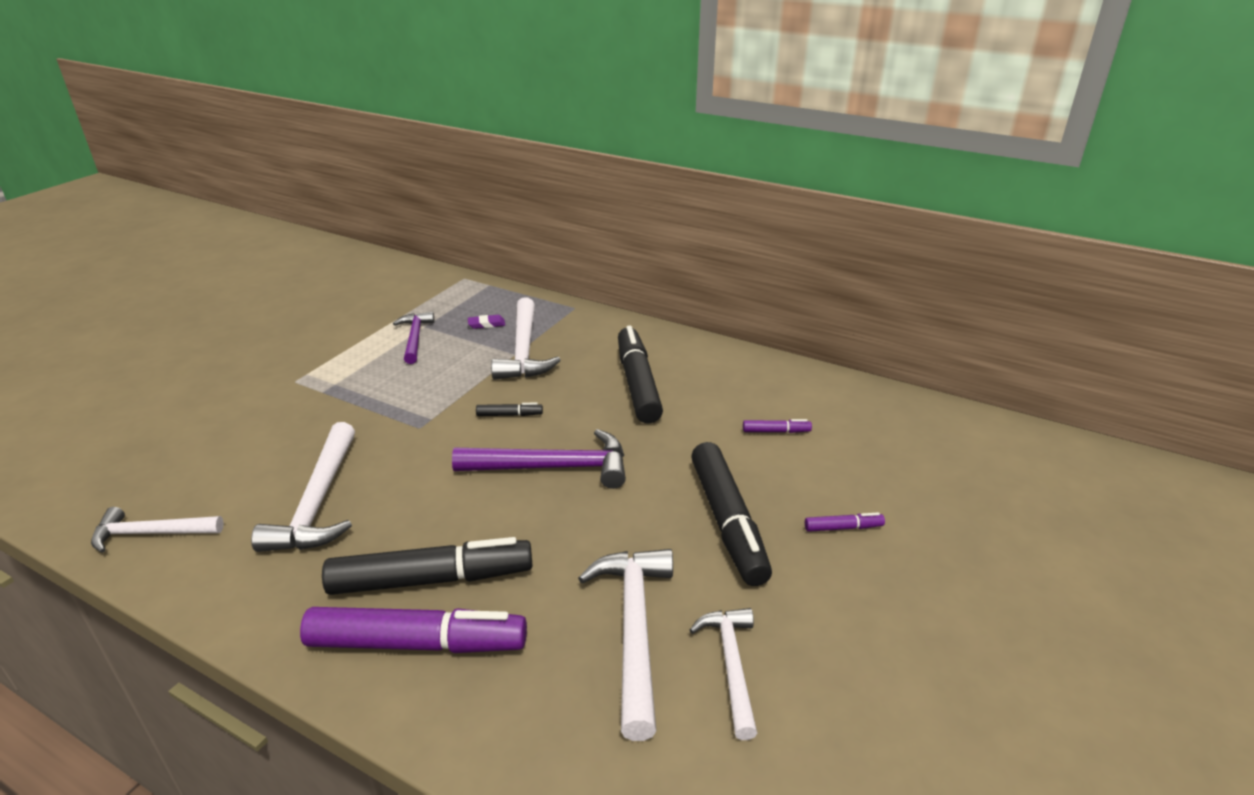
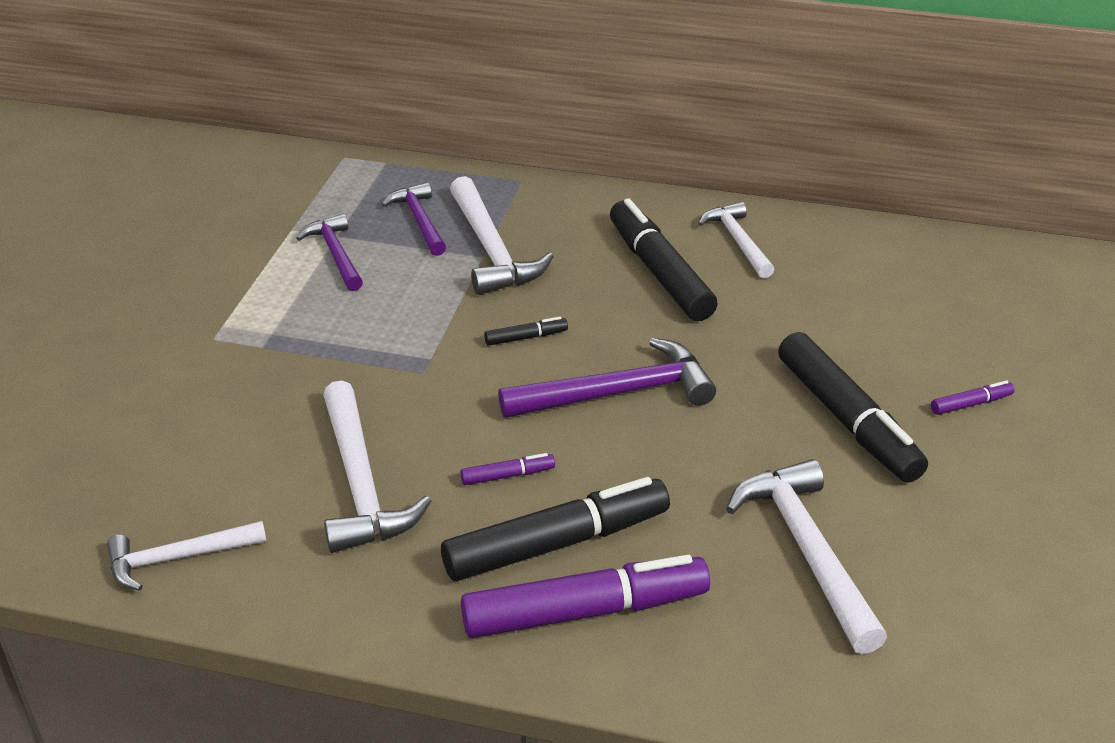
camera: 15 degrees left, 5 degrees up
(486, 324) = (419, 220): purple eraser -> purple hammer
(731, 665) = (922, 564): white hammer -> white hammer (737, 241)
(776, 431) = (850, 306): purple marker -> purple marker (507, 475)

